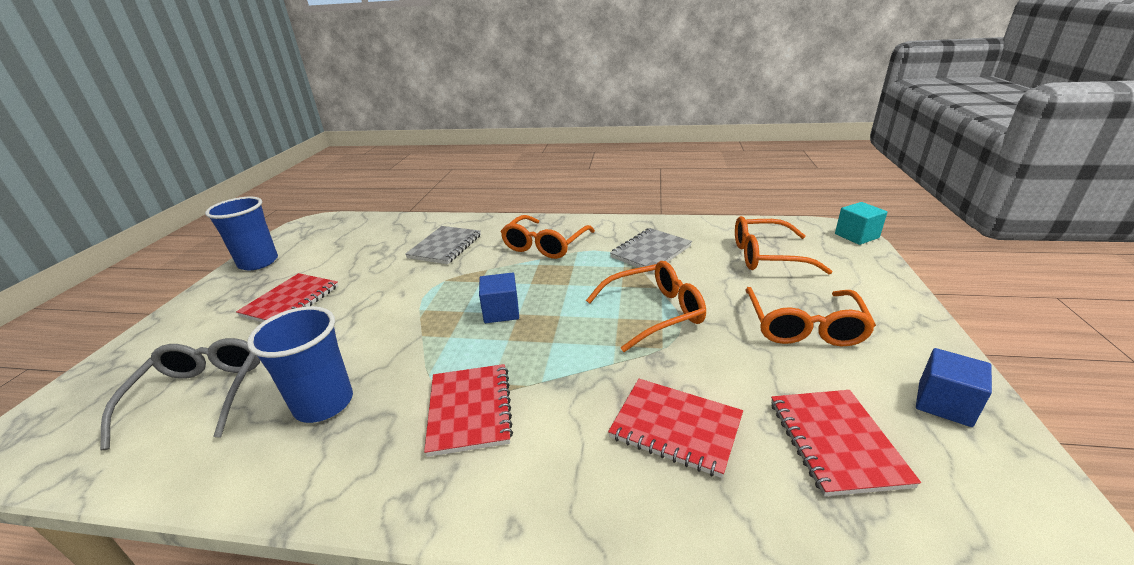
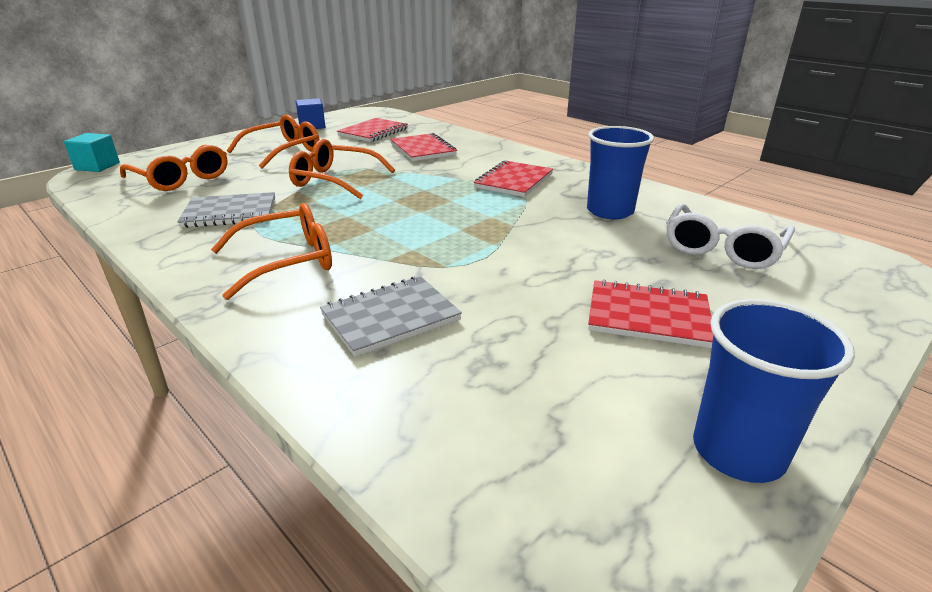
camera: 145 degrees left, 0 degrees up
(201, 394) = (722, 249): grey glasses -> white glasses
(291, 301) = (648, 316): red notebook -> red notebook turned 45 degrees clockwise
(501, 312) = (431, 218): blue cube -> none

